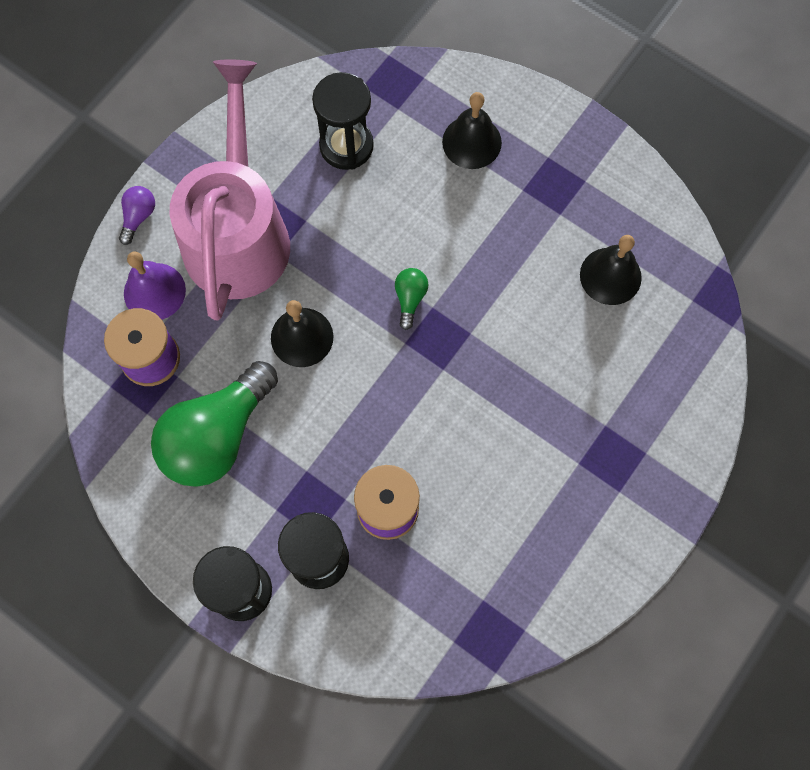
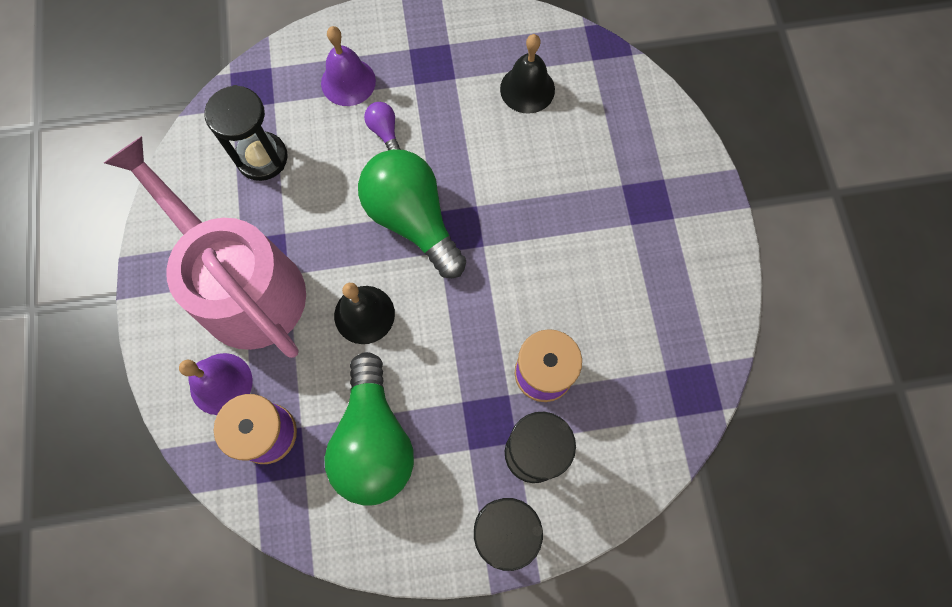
camera: 45 degrees left, 0 degrees up
(138, 217) = (153, 342): purple light bulb -> purple light bulb (384, 131)
(410, 299) = (413, 220): green light bulb -> green light bulb, size x2.41
(471, 142) = (348, 82): black bell -> purple bell

